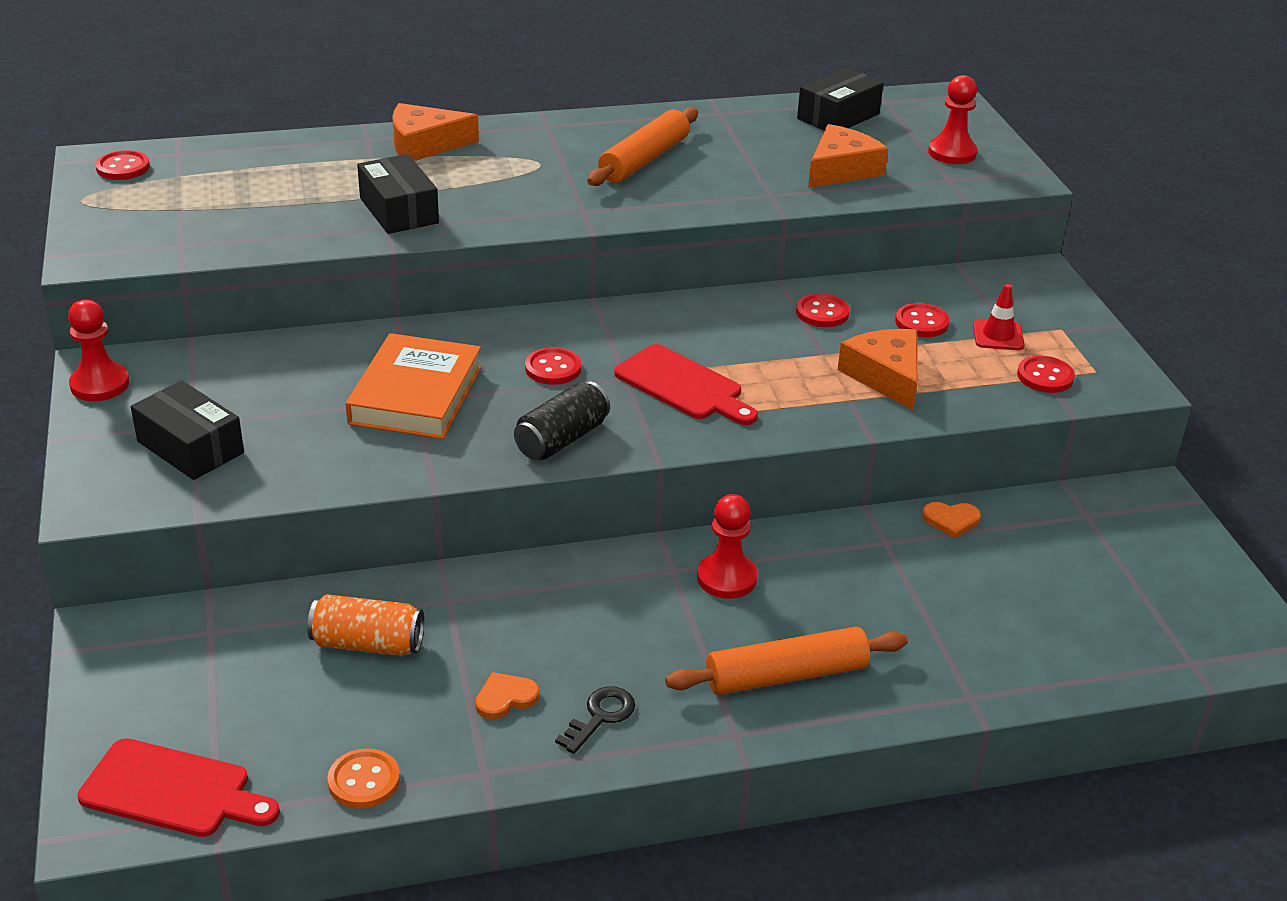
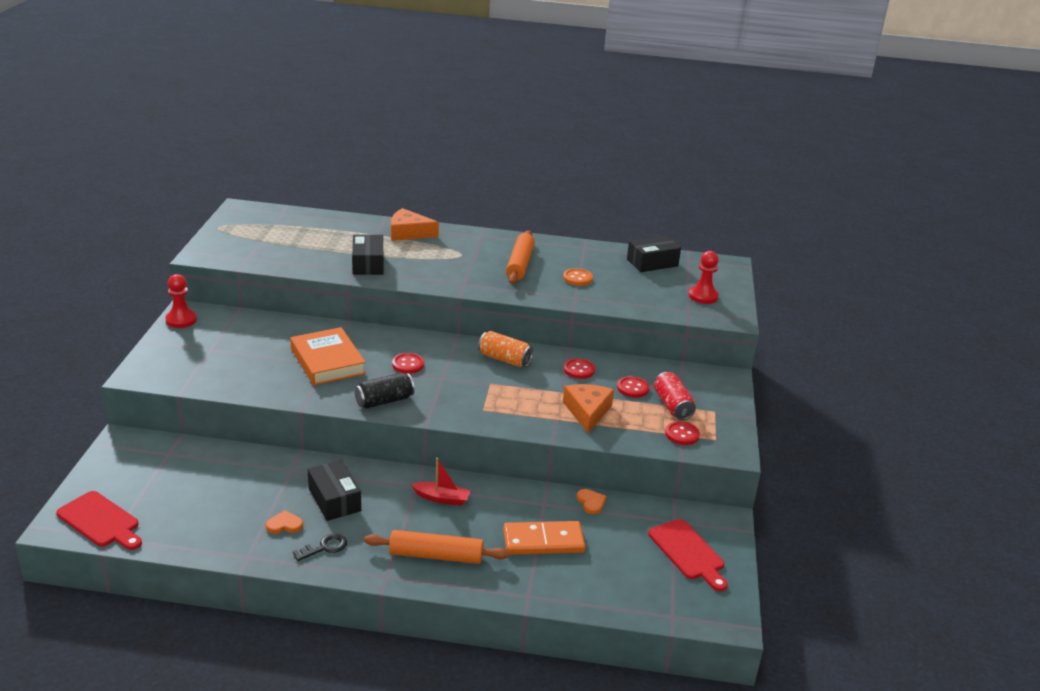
camera: 20 degrees right, 5 degrees down
(123, 168) = (250, 215): red button -> none
(190, 447) = (201, 360): black box -> black box (334, 500)
(364, 781) = (189, 543): orange button -> orange button (577, 278)
(368, 644) = (237, 480): orange can -> orange can (504, 359)
(416, 395) = (327, 361): orange book -> orange book turned 60 degrees counterclockwise
(644, 160) = (520, 264): orange rolling pin -> orange rolling pin turned 45 degrees counterclockwise
(683, 386) = (470, 390): red cutting board -> red cutting board (688, 552)
(726, 578) = (442, 498): red pawn -> red boat
(841, 170) = (628, 292): orange cheese -> none
(928, 603) = (543, 541): none -> orange domino
(951, 520) = (591, 502): orange heart -> orange heart turned 135 degrees counterclockwise
(998, 336) = (672, 406): red traffic cone -> red can

